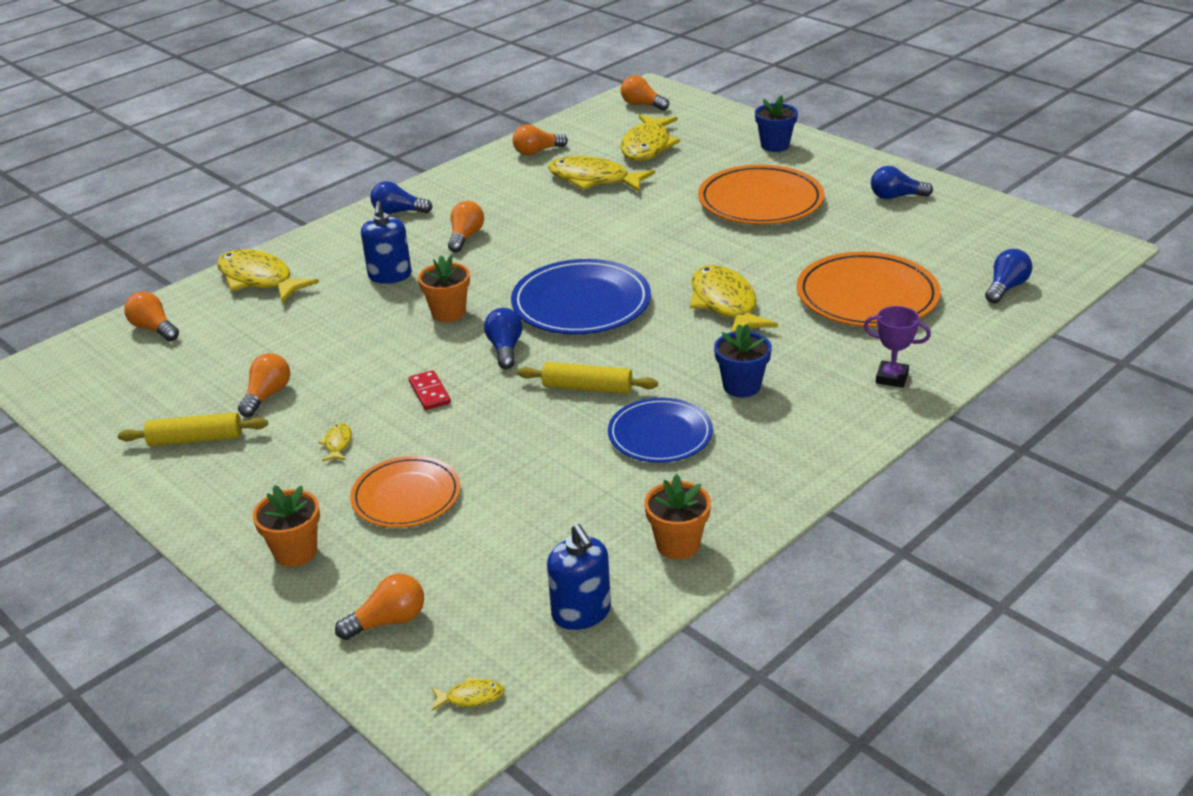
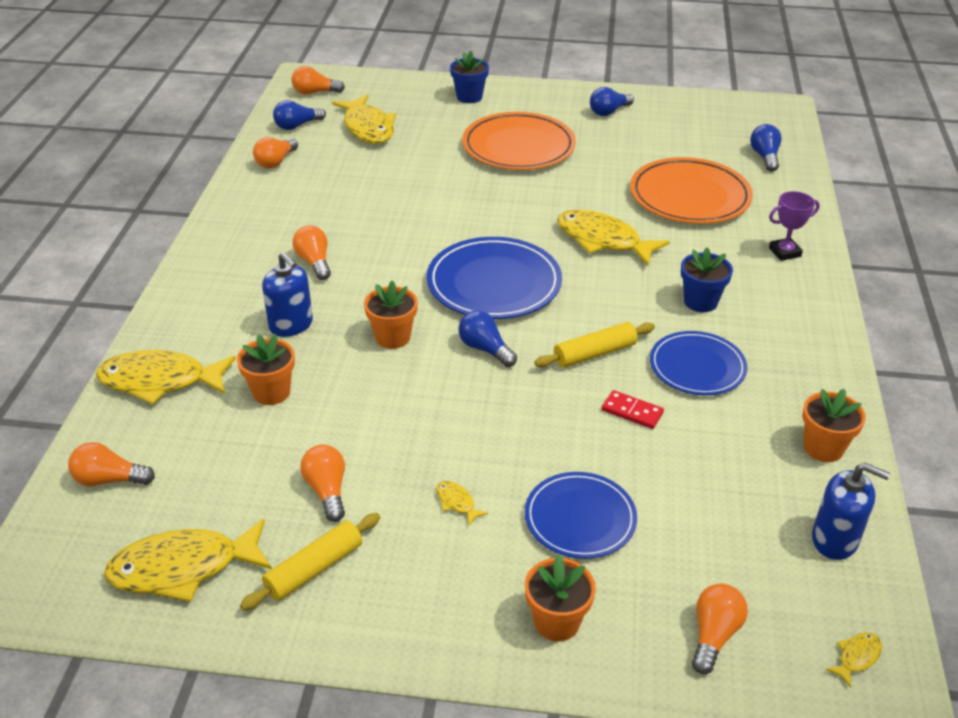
camera: 40 degrees left, 5 degrees up
(317, 316) = (271, 392): none -> orange flower pot
(398, 212) = (217, 261): blue light bulb -> blue light bulb (297, 126)
(406, 496) = (580, 518): orange plate -> blue plate
(430, 392) = (474, 416): red domino -> red domino (632, 411)
(594, 180) = (361, 171): yellow fish -> yellow fish (183, 568)

